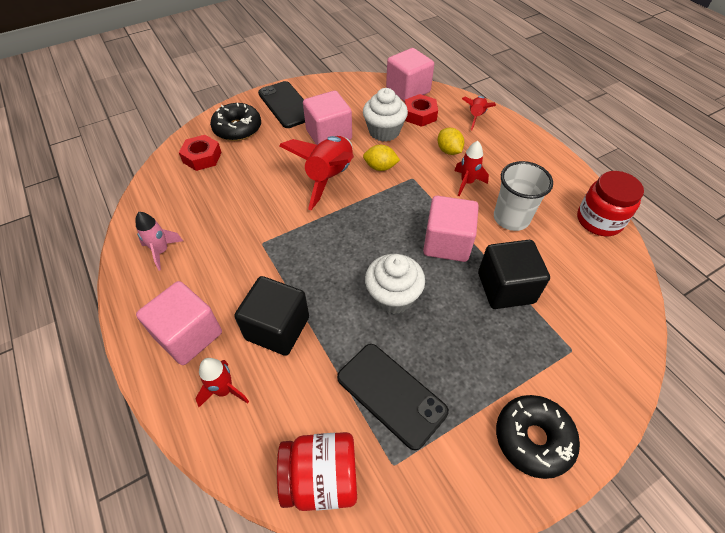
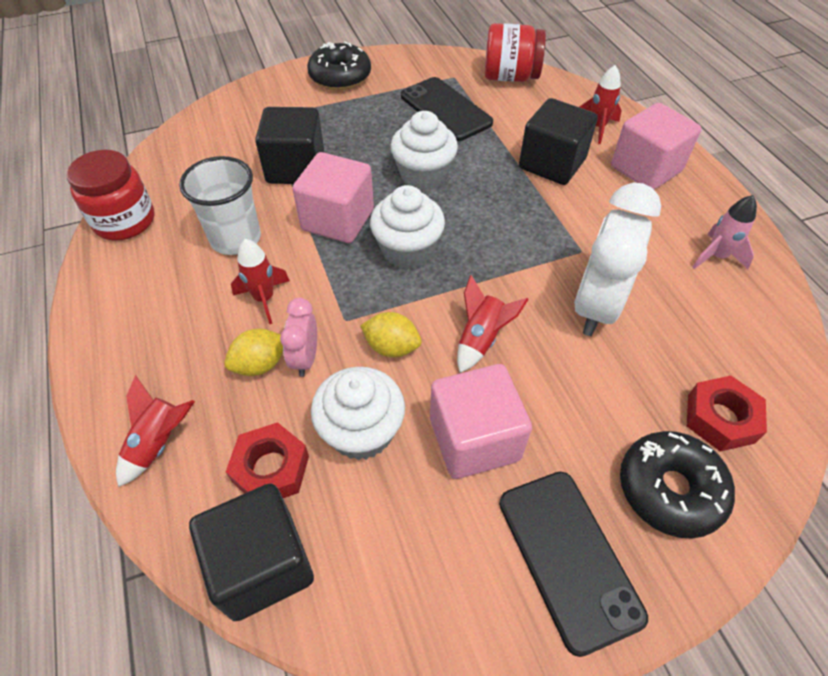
camera: 170 degrees left, 0 degrees up
(258, 205) = (596, 306): none -> white clock
(329, 178) = (481, 339): red rocket -> red rocket, size x0.55
(387, 226) = (407, 250): none -> white cupcake
(408, 90) = (262, 564): pink cube -> black cube
(426, 156) = (305, 358): none -> pink clock
(448, 151) = (260, 364): yellow lemon -> yellow lemon turned 75 degrees clockwise

